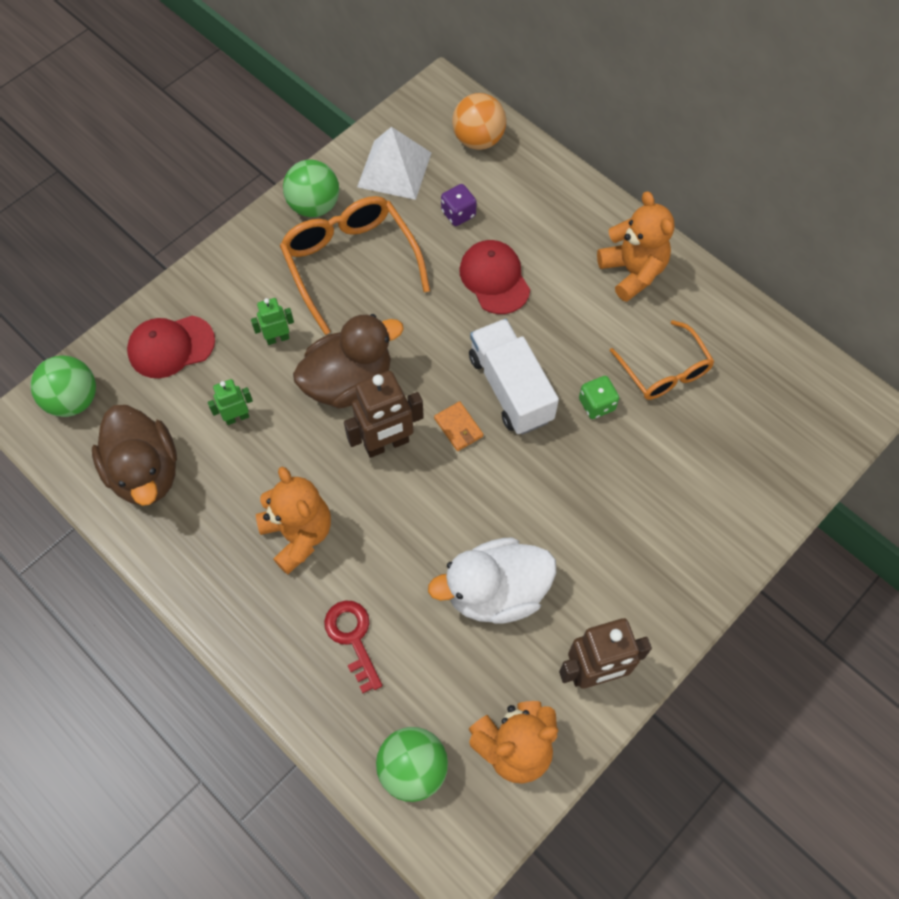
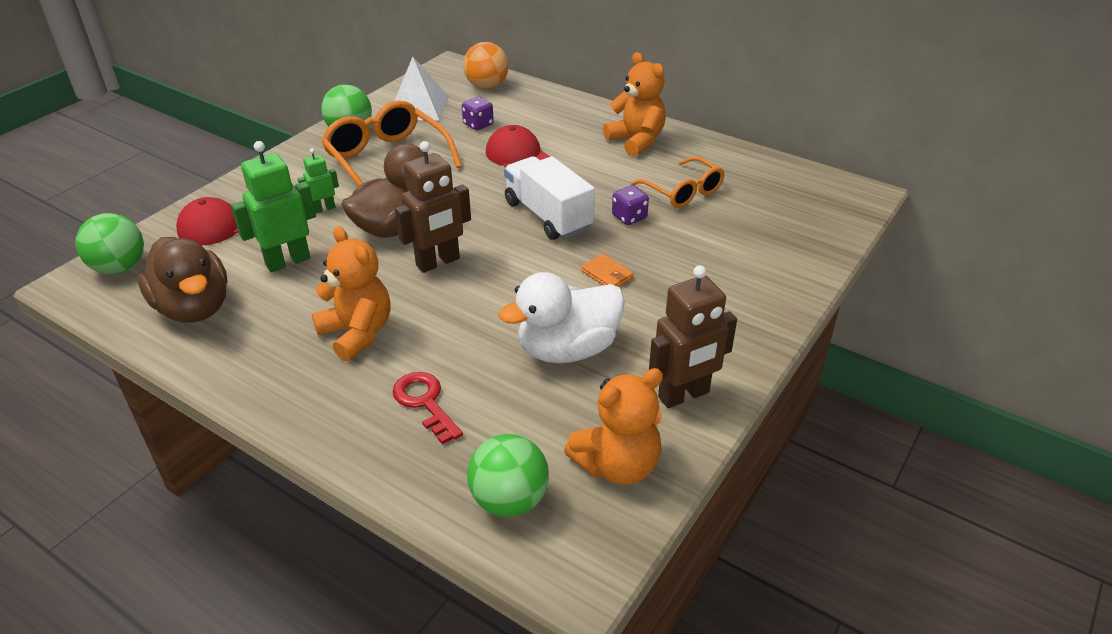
camera: 10 degrees left, 25 degrees down
(237, 417) = (288, 261): green robot -> green robot, size x1.84
(458, 427) = (505, 244): orange wallet -> orange wallet (607, 274)
(596, 404) = (629, 217): green dice -> purple dice

